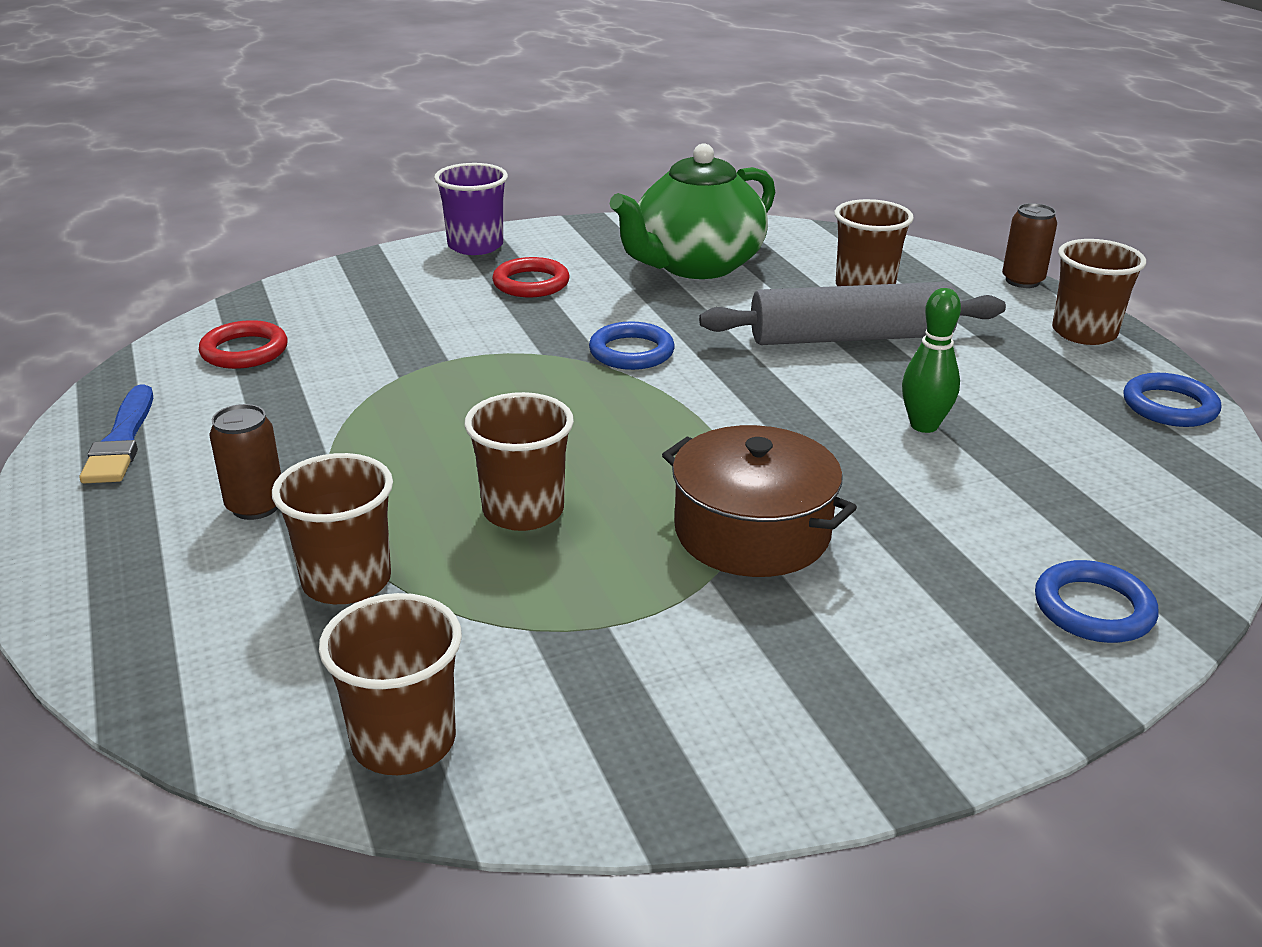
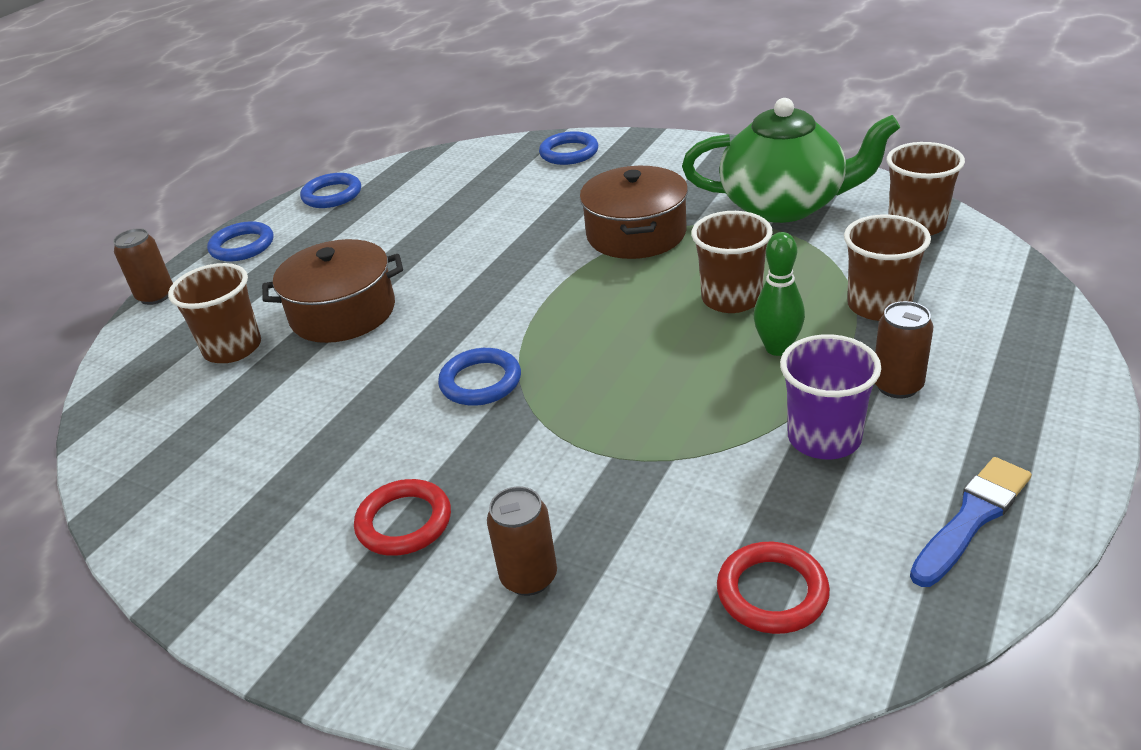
camera: 125 degrees left, 5 degrees up
(411, 298) = (529, 577): none -> brown can
(475, 246) = (340, 642): purple cup -> purple cup (824, 438)
(695, 265) = (258, 451): green teapot -> green teapot (785, 205)
(851, 337) = (343, 313): grey rolling pin -> brown pot
(924, 425) = (448, 241): green bowling pin -> green bowling pin (777, 348)
(1084, 333) = (242, 246): brown cup -> blue ring

